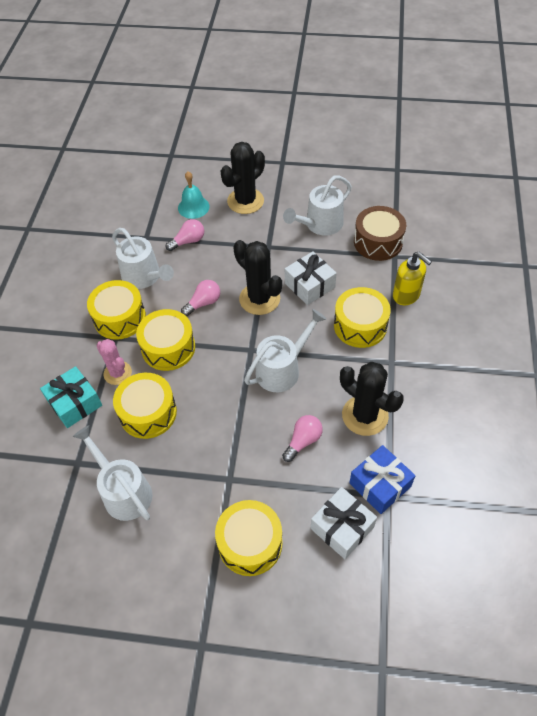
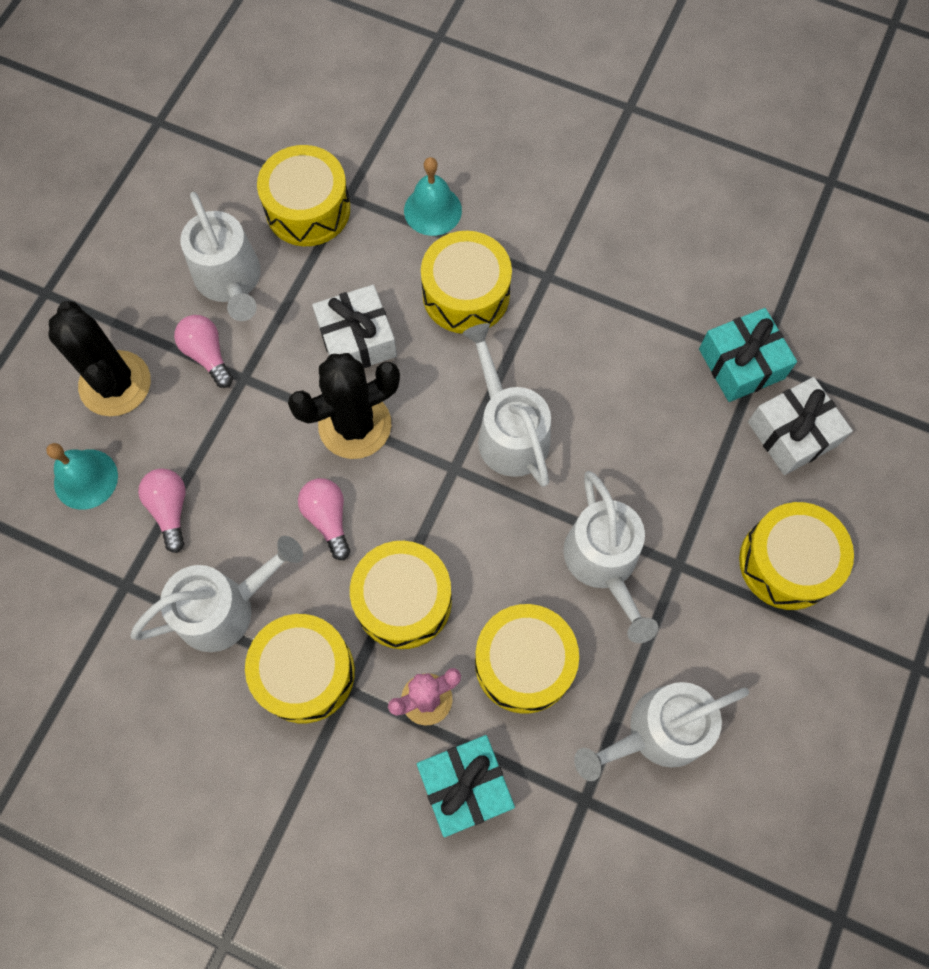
camera: 75 degrees left, 15 degrees up
(217, 438) = (604, 564): none -> white watering can
(303, 441) = (645, 441): pink light bulb -> pink light bulb (207, 355)
(365, 415) = (627, 344): black cactus -> none
(378, 242) = (308, 209): brown drum -> yellow drum
(380, 485) = (741, 364): blue gift -> turquoise gift
(406, 295) = (432, 210): yellow soap dispenser -> turquoise bell

